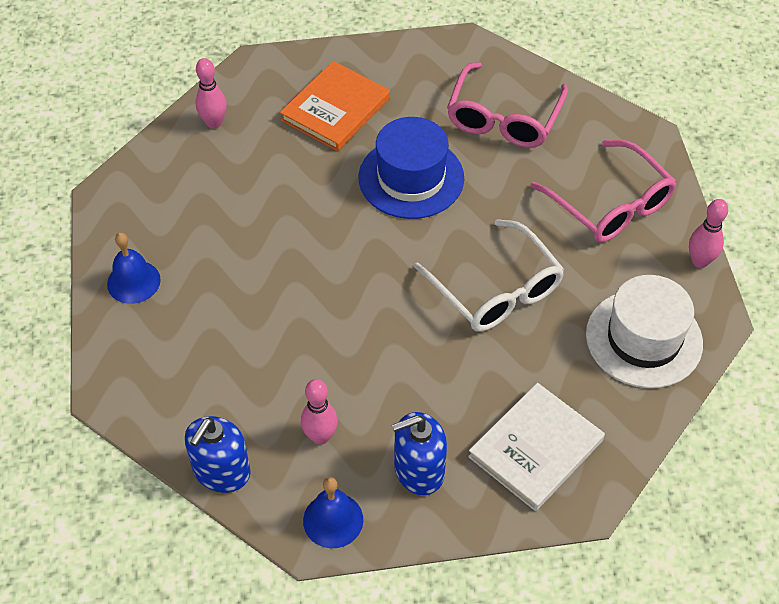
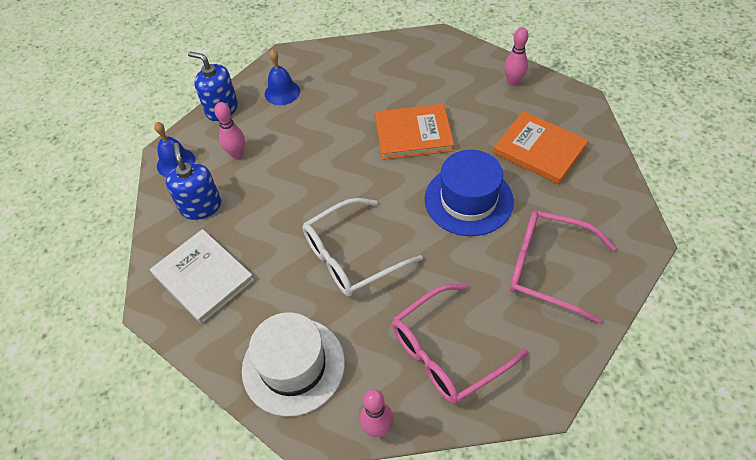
camera: 95 degrees right, 0 degrees up
(133, 282) = (367, 57): blue bell -> blue bell (282, 92)
(299, 228) = (413, 134): none -> orange book

